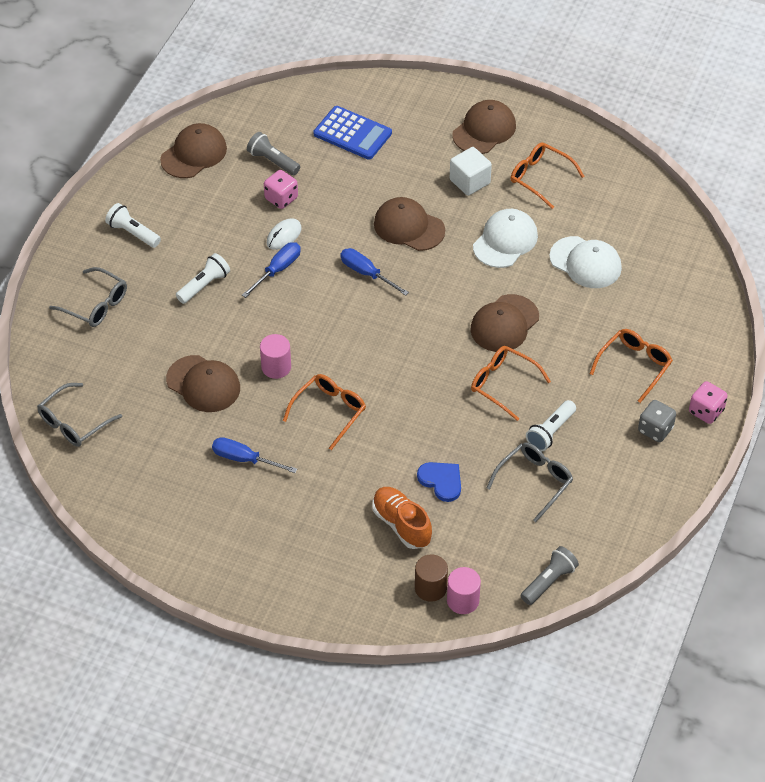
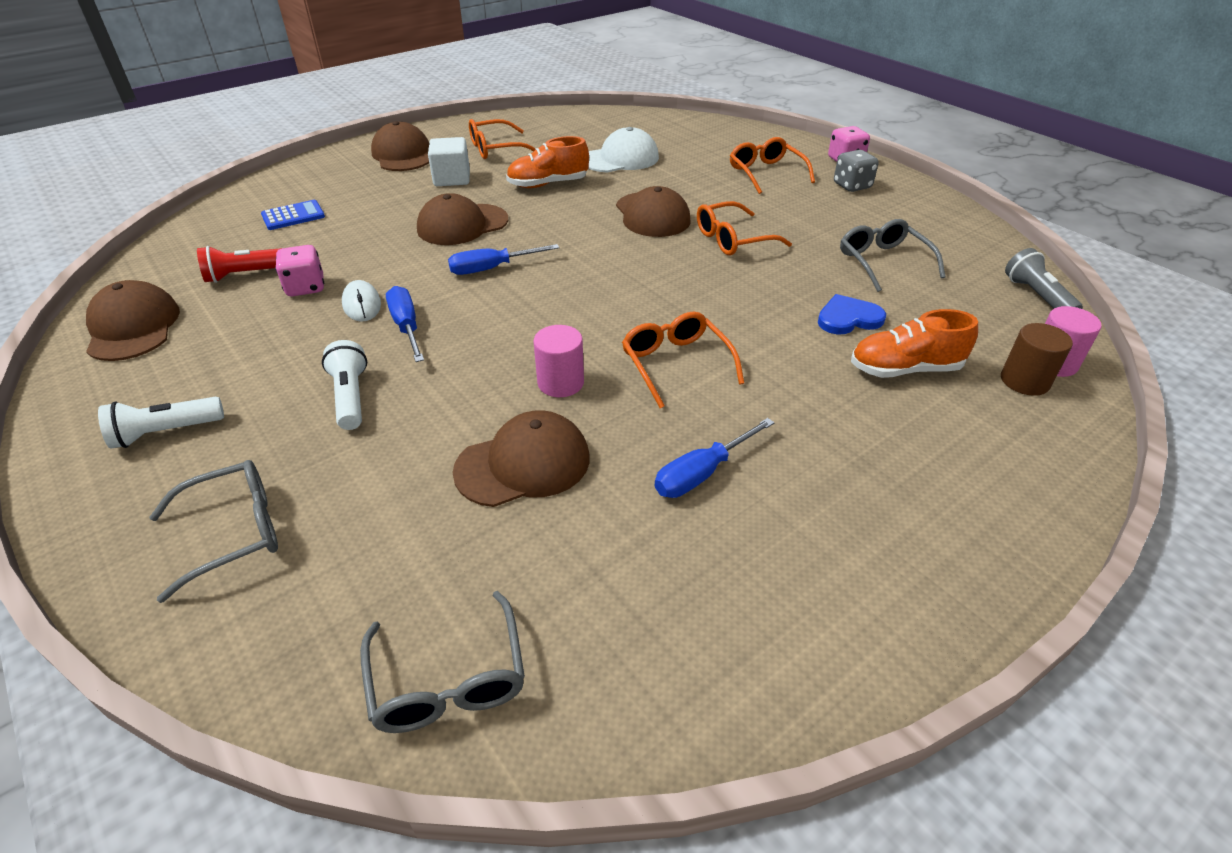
camera: 60 degrees left, 10 degrees down
(273, 161) = (244, 275): grey flashlight -> red flashlight
(352, 133) = (293, 216): blue calculator -> blue calculator, size x0.64
(505, 241) = (548, 184): white cap -> orange shoe
(550, 432) = (818, 234): white flashlight -> none

